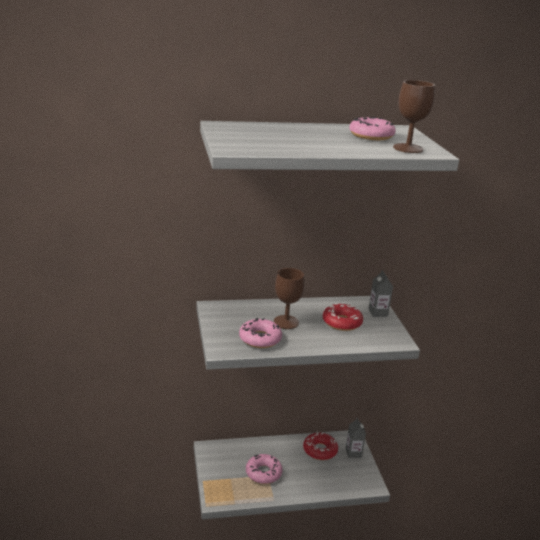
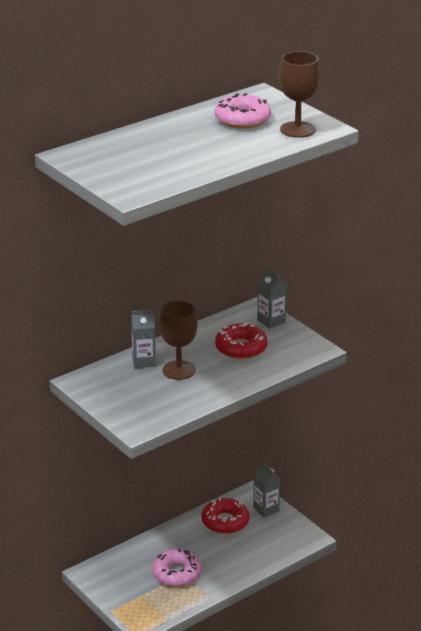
camera: 25 degrees left, 5 degrees up
(260, 339) = (167, 401): pink donut -> none
(267, 309) = (144, 361): none -> grey carton

